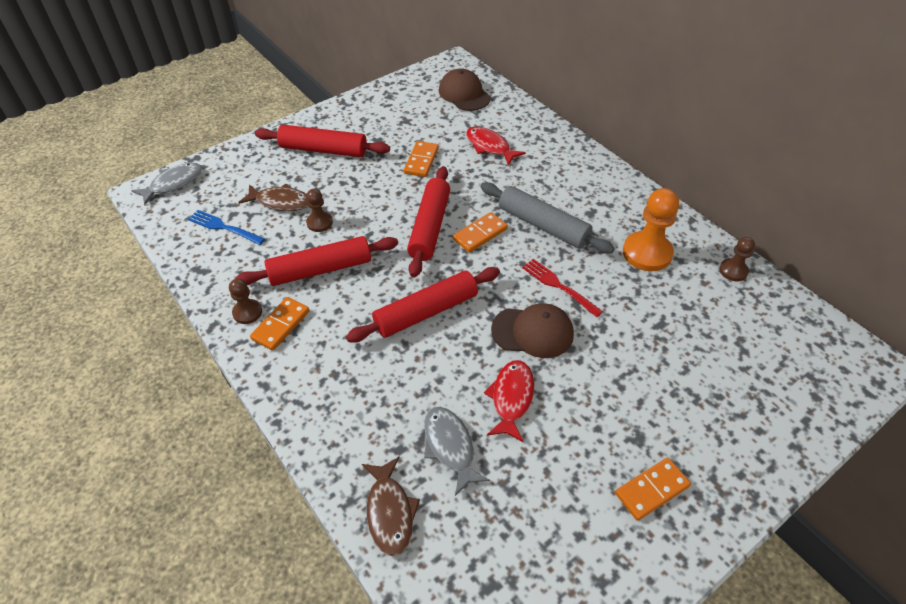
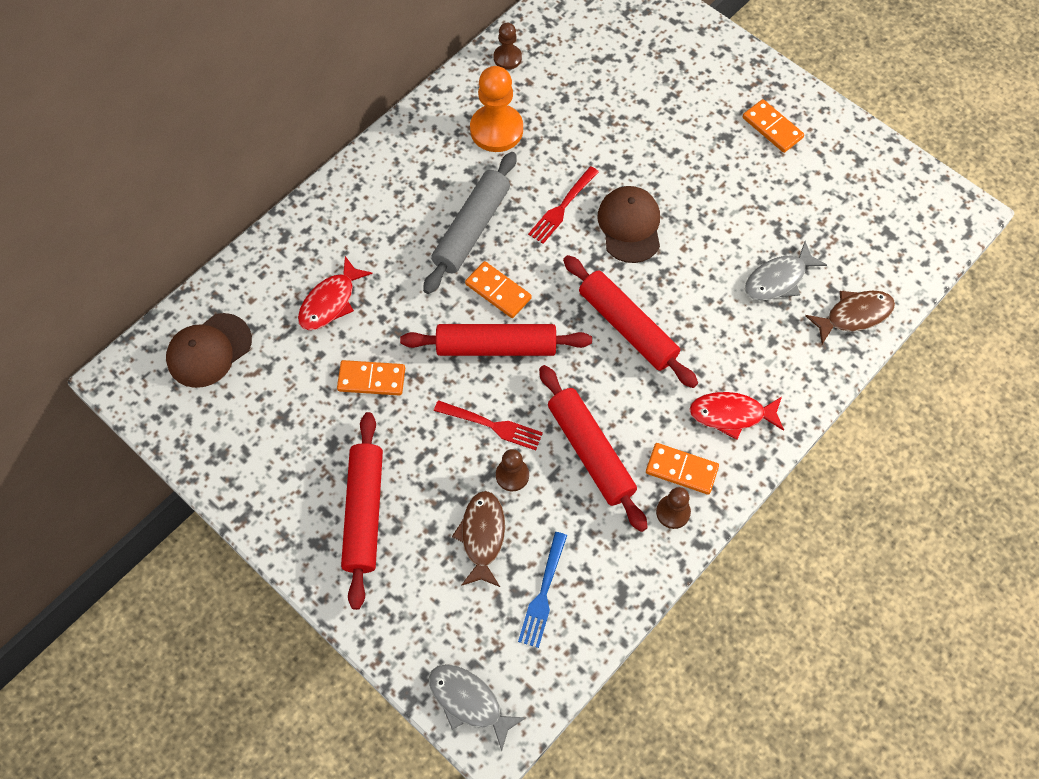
camera: 100 degrees left, 15 degrees up
(363, 217) = (492, 425): none -> red fork
(511, 398) = (713, 236): red fish -> red fish (731, 415)

